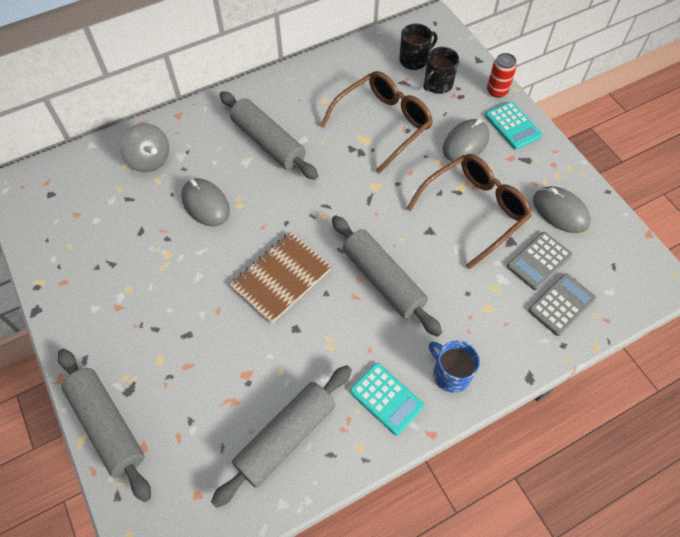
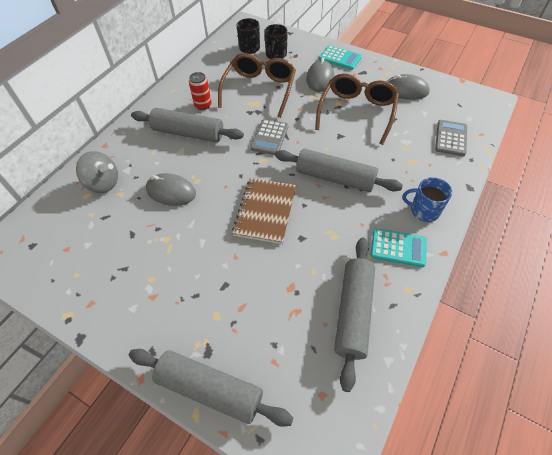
camera: 30 degrees left, 5 degrees down
(497, 91) = (315, 44): red can -> red can (203, 105)
(539, 261) = (417, 121): grey calculator -> grey calculator (269, 137)

